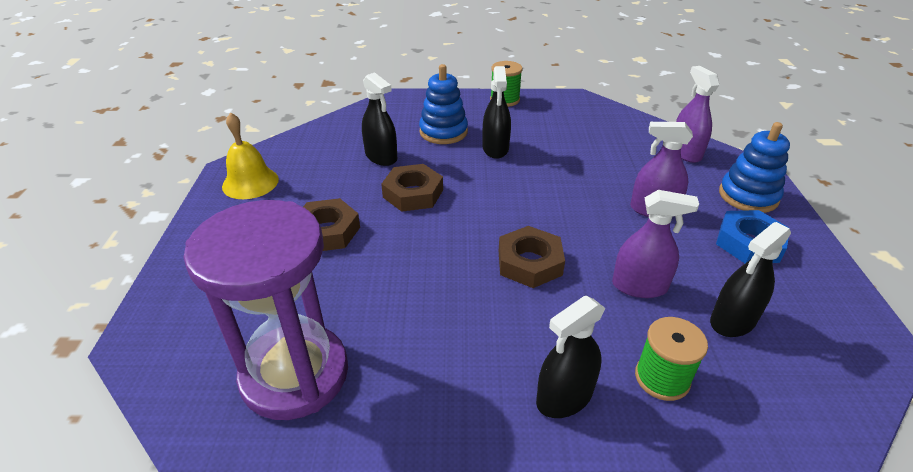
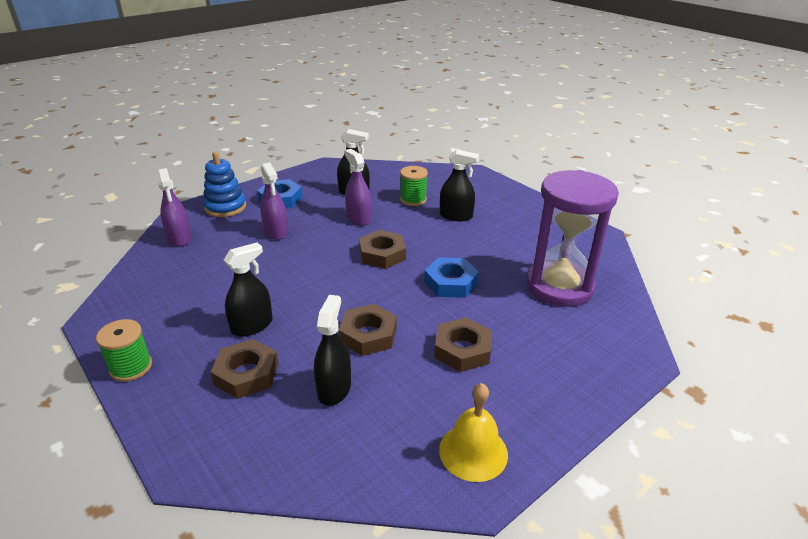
camera: 130 degrees left, 5 degrees down
(418, 283) = (451, 282): none -> blue nut
(443, 132) = (246, 374): blue stacking toy -> brown nut
(685, 153) = (179, 238): purple spray bottle -> purple spray bottle turned 60 degrees counterclockwise

